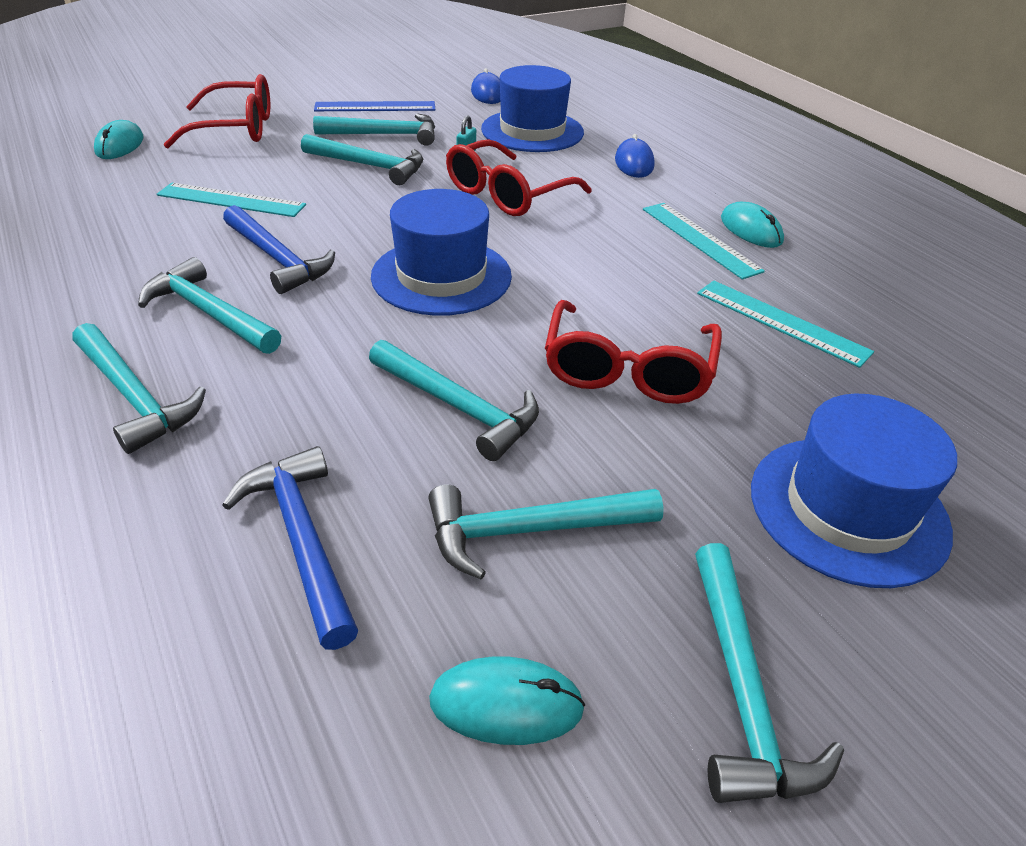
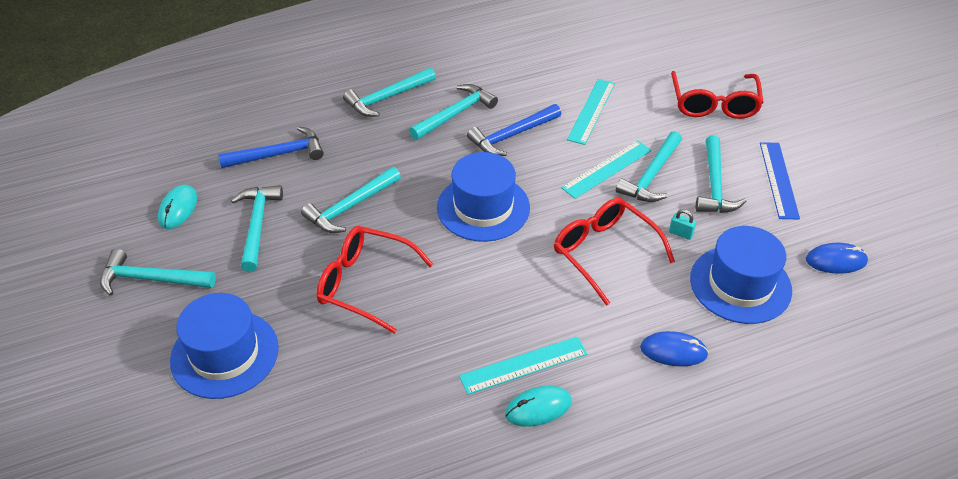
camera: 100 degrees right, 5 degrees up
(120, 145) = (675, 55): turquoise mouse -> none
(781, 322) = (399, 383): turquoise ruler -> turquoise ruler (607, 169)

